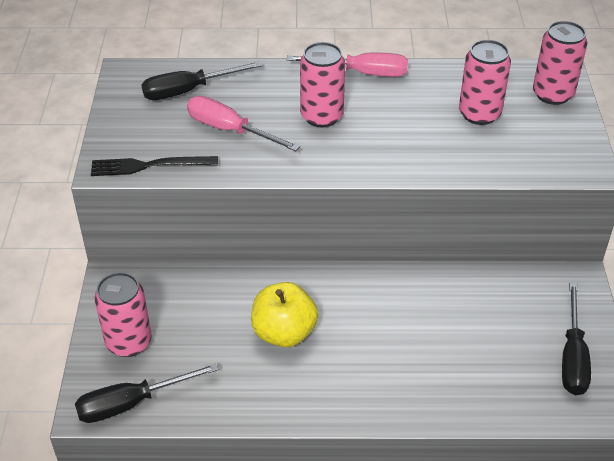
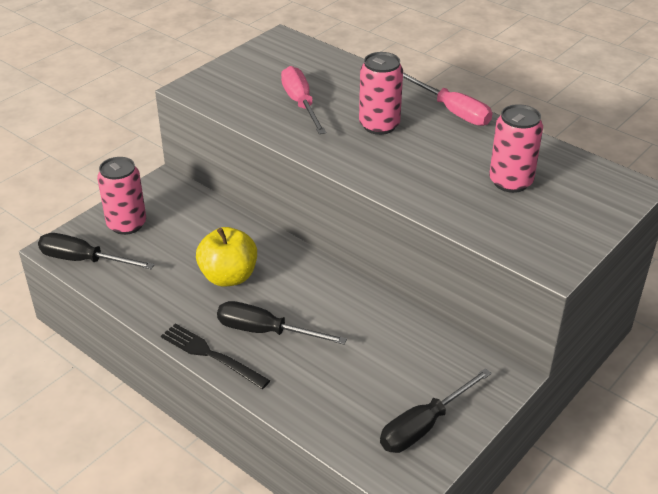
camera: 40 degrees right, 5 degrees down
(149, 166) = (218, 100): black fork -> black fork (211, 355)
(188, 91) = (307, 67): black screwdriver -> black screwdriver (265, 331)
(552, 94) = (600, 198): pink can -> none

